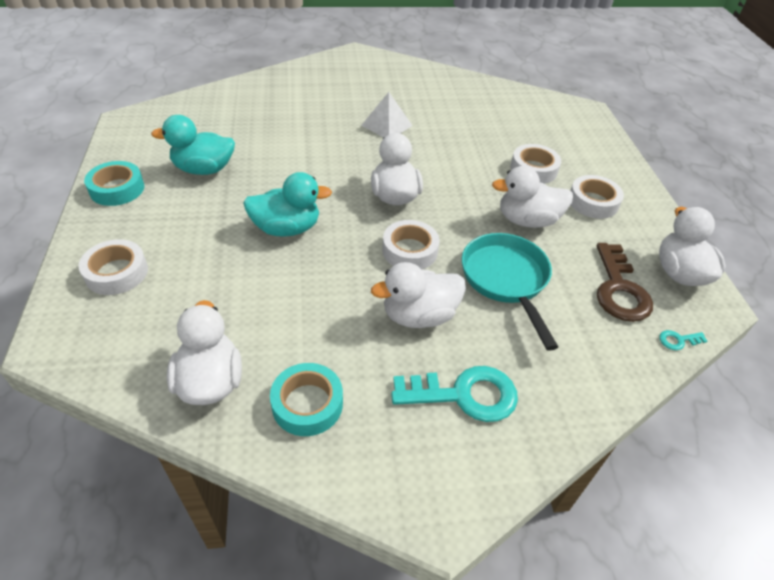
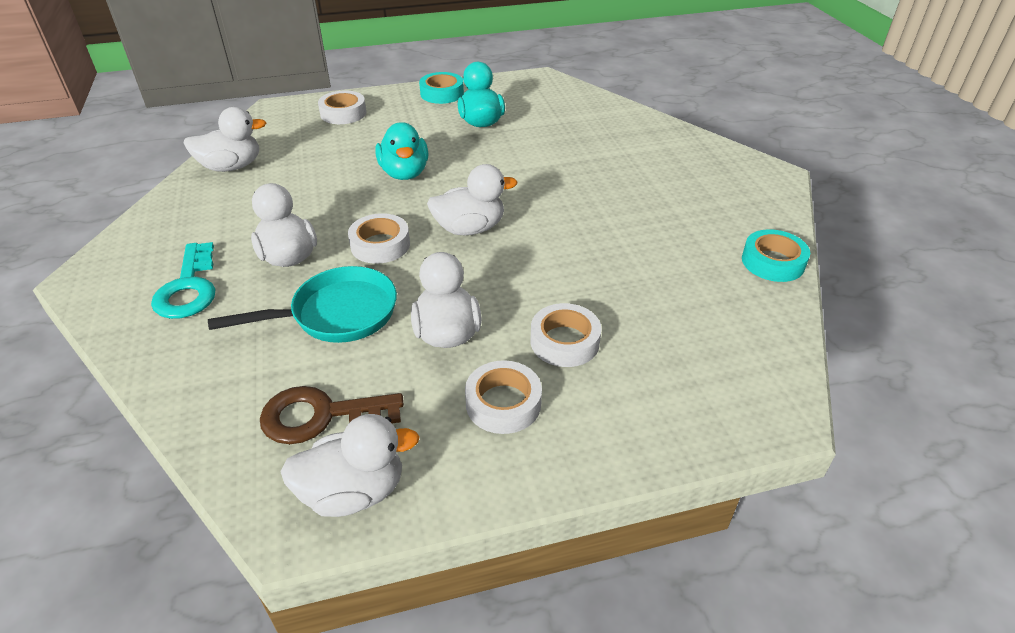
camera: 85 degrees right, 5 degrees down
(307, 404) = (200, 209): turquoise tape -> turquoise tape (773, 262)
(386, 125) = (610, 212): white pyramid -> none
(678, 340) = (227, 468): turquoise key -> none

